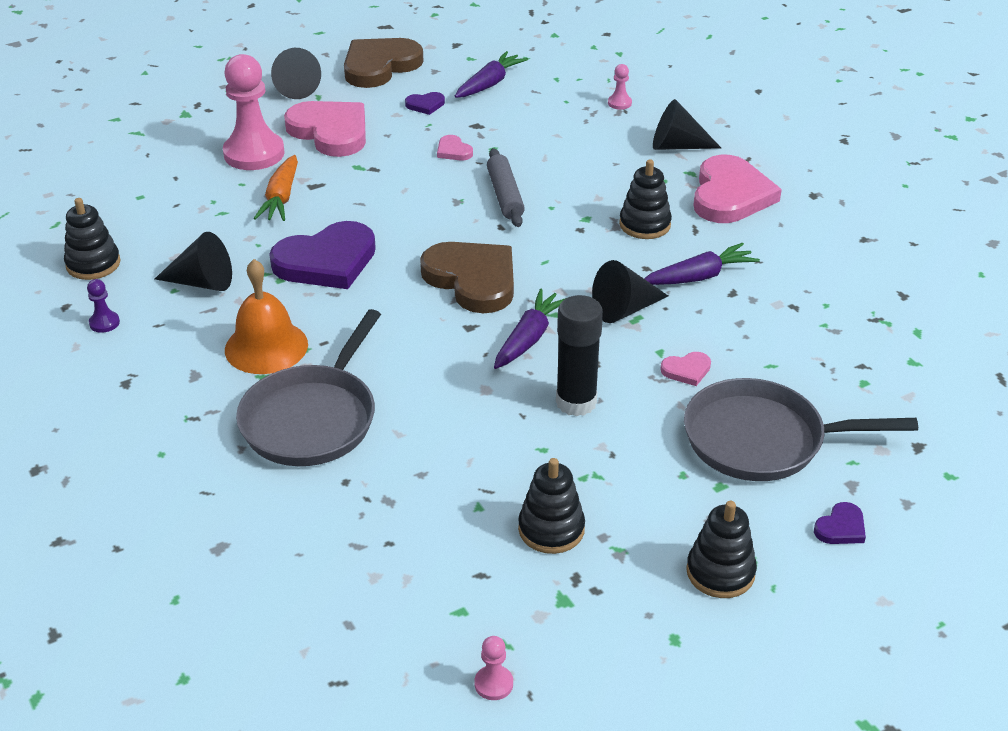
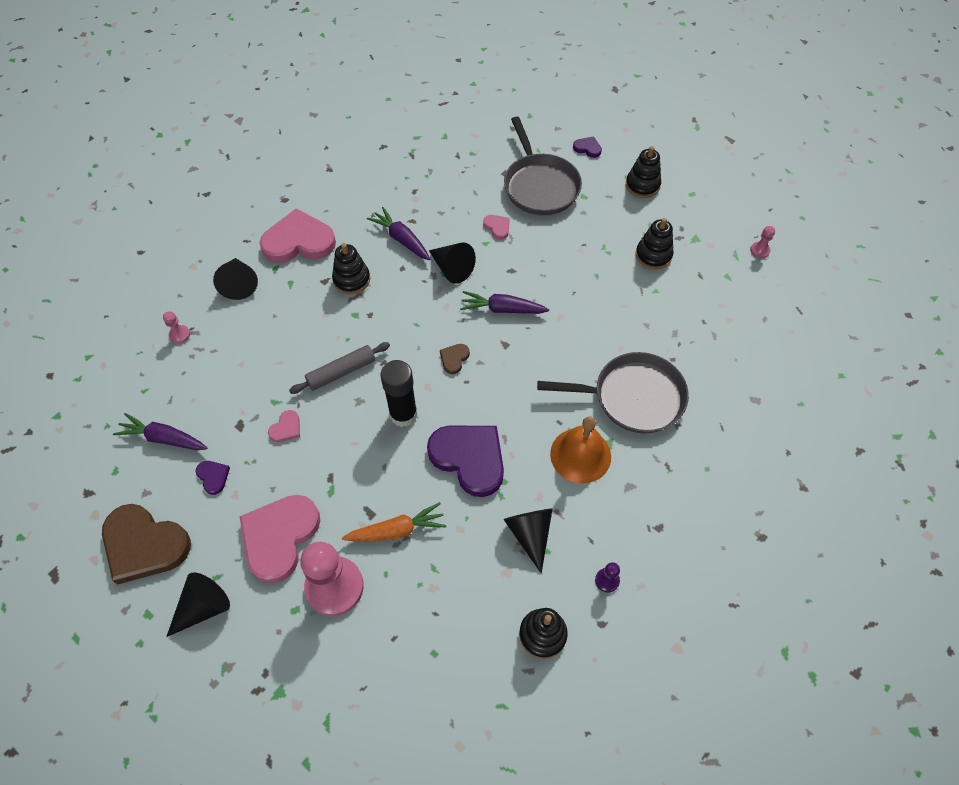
camera: 110 degrees left, 20 degrees up
(472, 280) = (454, 359): brown heart -> brown heart, size x0.43
(576, 402) = (550, 270): black glue stick -> black glue stick (403, 414)

